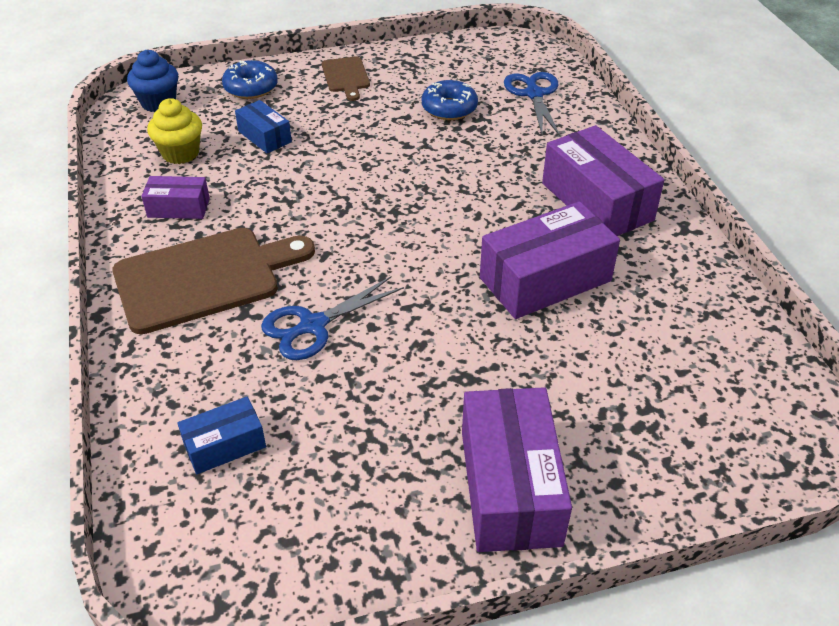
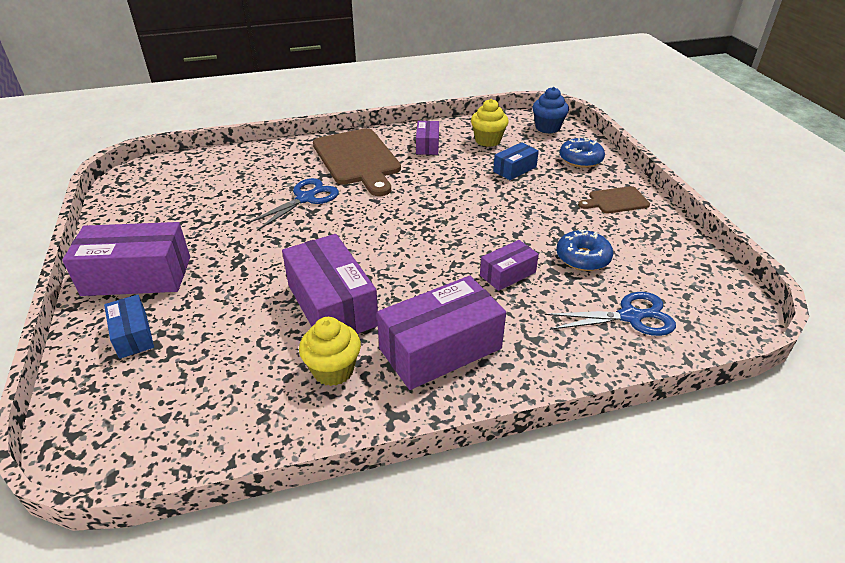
camera: 90 degrees right, 5 degrees down
(225, 445) = (220, 176): blue box -> blue box (133, 335)
(313, 325) = (305, 198): blue scissors -> blue scissors turned 75 degrees clockwise
(478, 155) = (507, 274): none -> purple box
(642, 271) = (333, 370): none -> yellow cupcake

